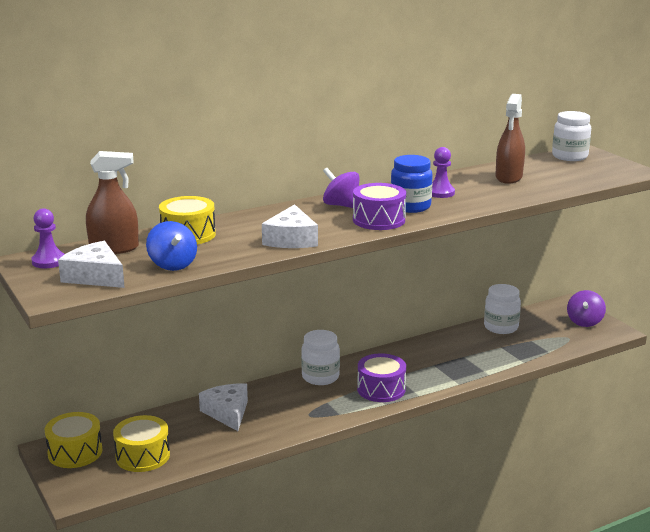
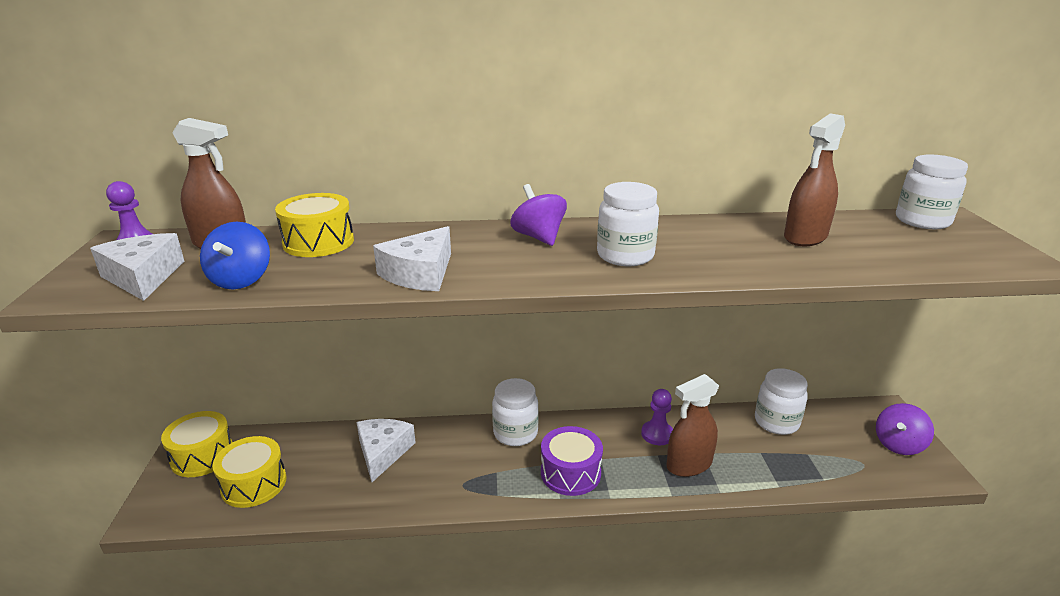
camera: 25 degrees right, 5 degrees up
(379, 220) = (562, 267): purple drum -> none
(410, 207) = (625, 256): blue jar -> white jar
(440, 193) = (686, 243): purple pawn -> purple pawn (657, 434)
(458, 365) = (689, 464): none -> brown spray bottle

